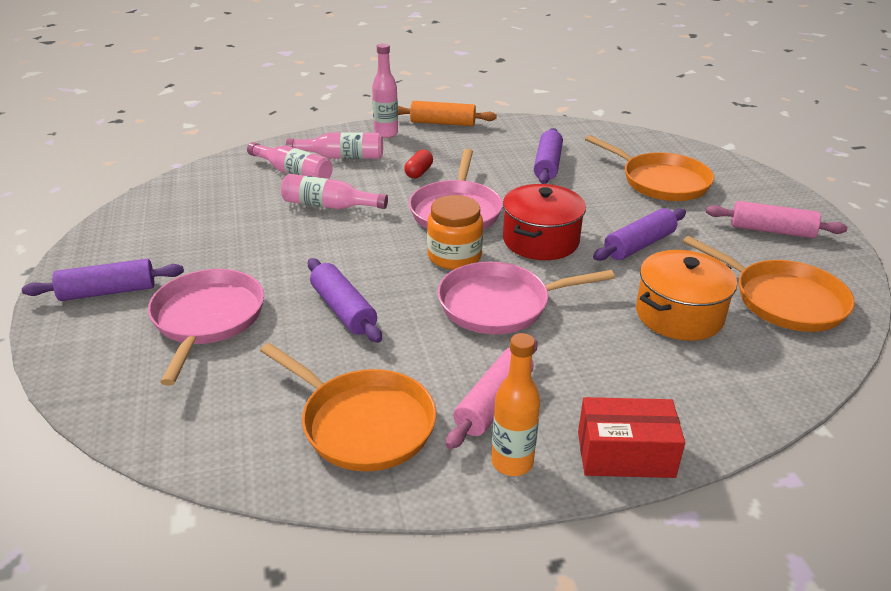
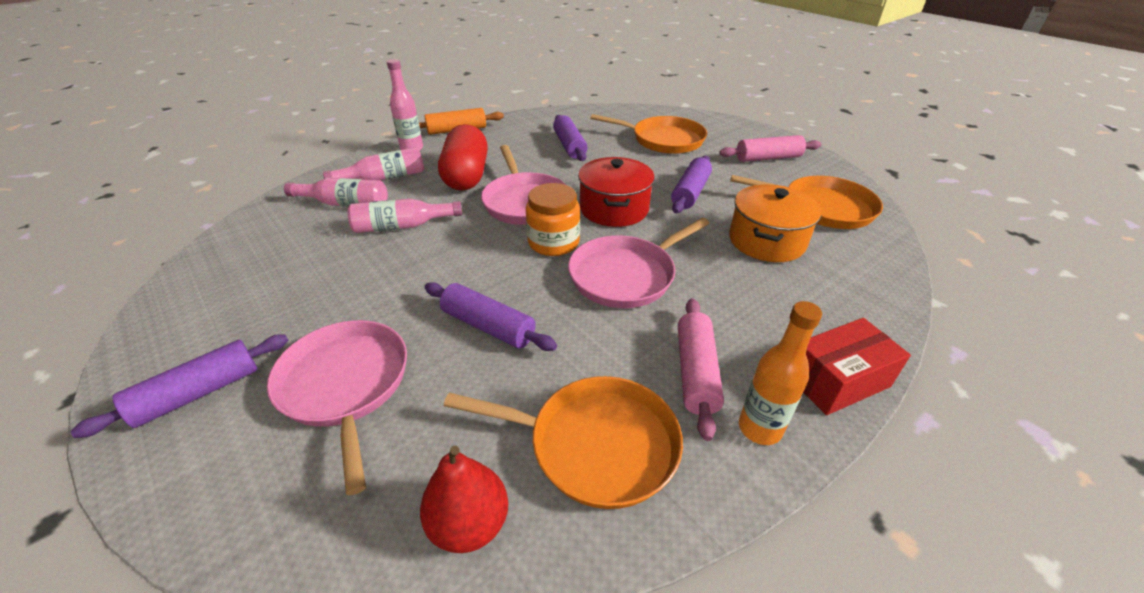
camera: 25 degrees left, 5 degrees up
(233, 438) = (469, 524): none -> red pear
(418, 172) = (466, 176): red capsule -> red capsule, size x2.29

